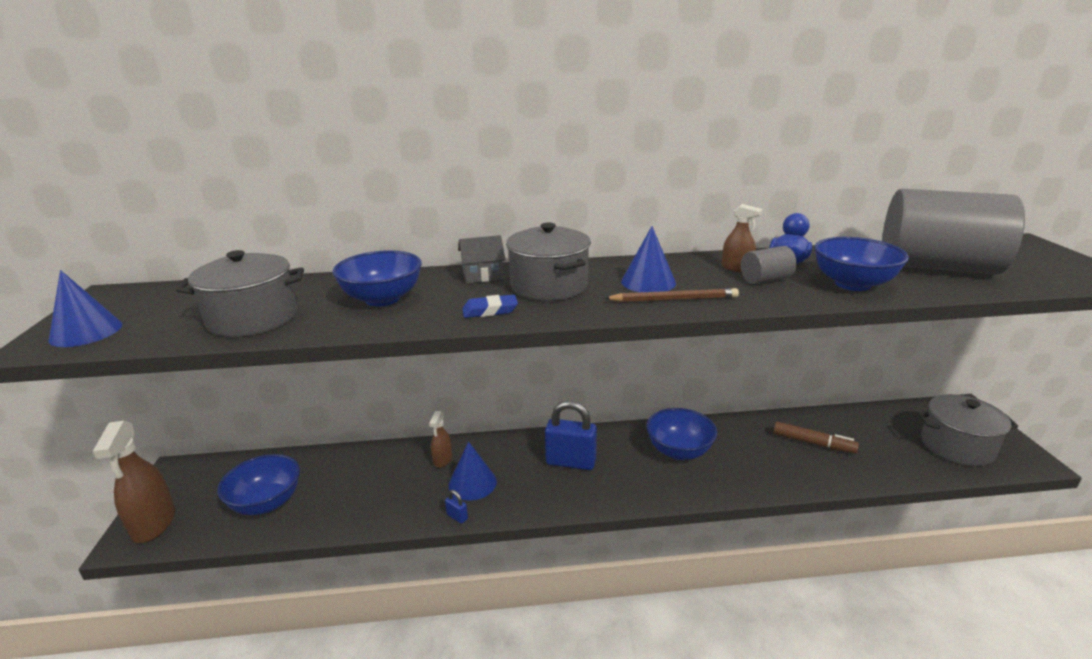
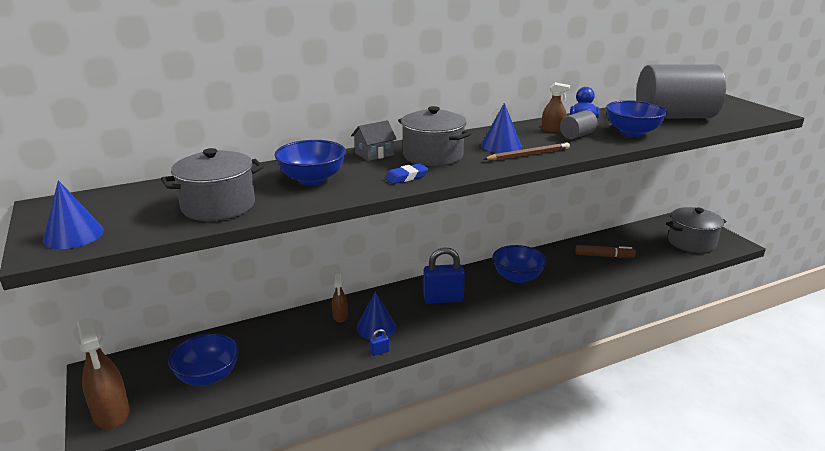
camera: 20 degrees left, 0 degrees up
(457, 517) = (379, 352): blue padlock -> blue padlock turned 45 degrees counterclockwise

